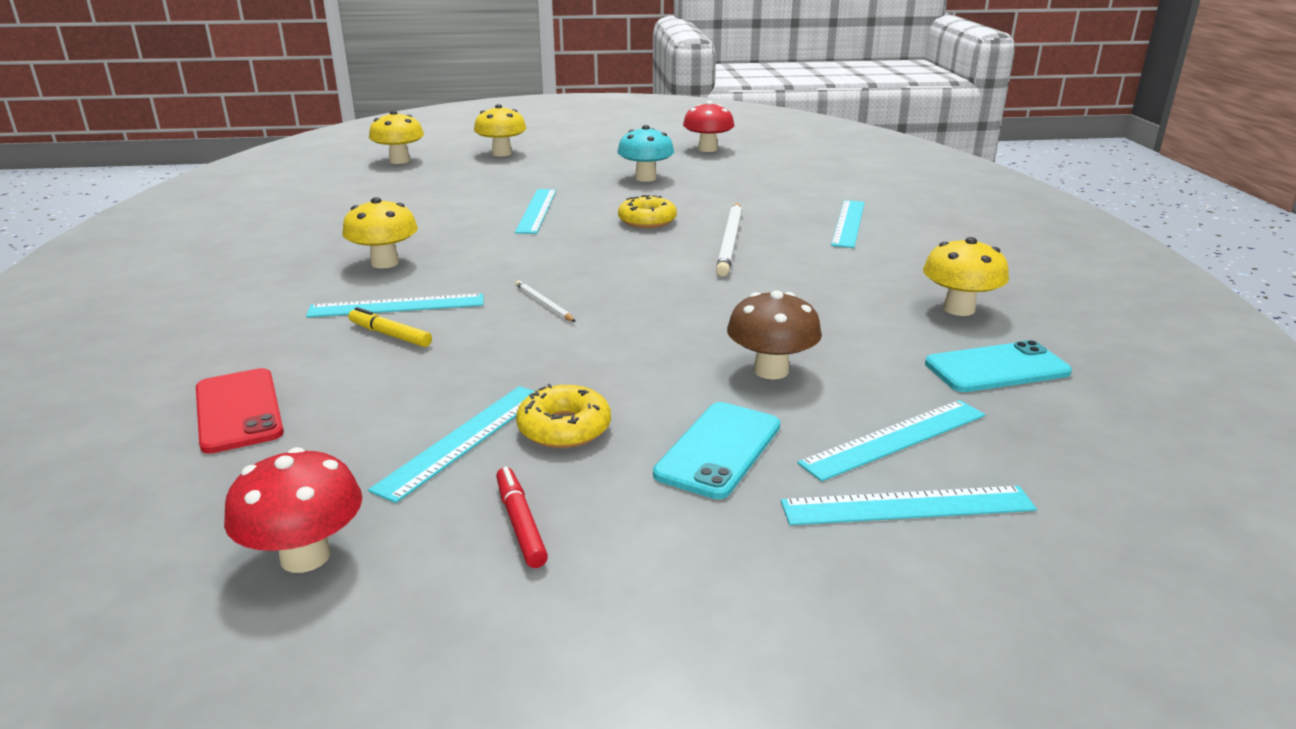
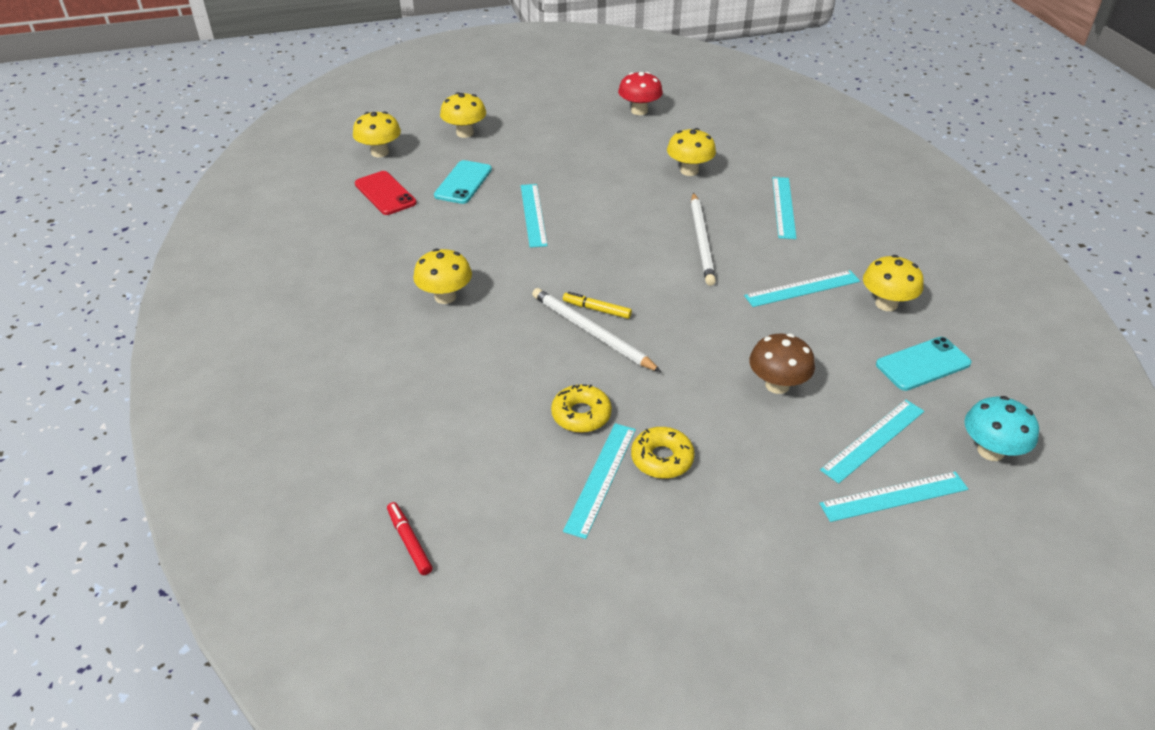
camera: 10 degrees left, 15 degrees up
(238, 410) = (432, 472): red phone -> red phone (385, 193)
(305, 556) = (553, 589): red mushroom -> none
(390, 335) = (495, 381): yellow marker -> yellow marker (597, 309)
(397, 306) = (482, 347): turquoise ruler -> turquoise ruler (802, 288)
(520, 523) = (670, 544): red marker -> red marker (409, 542)
(543, 304) = (591, 332): white pencil -> white pencil, size x2.01
(645, 178) = (603, 159): turquoise mushroom -> turquoise mushroom (990, 451)
(647, 221) = (627, 220): yellow donut -> yellow donut (581, 415)
(719, 450) = (768, 465): turquoise phone -> turquoise phone (463, 182)
(743, 191) = (689, 171): none -> yellow mushroom

